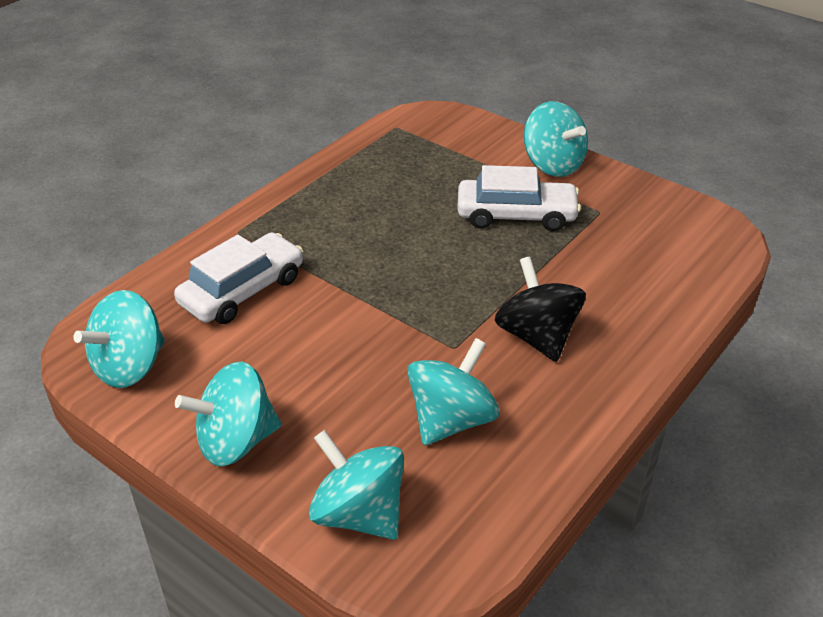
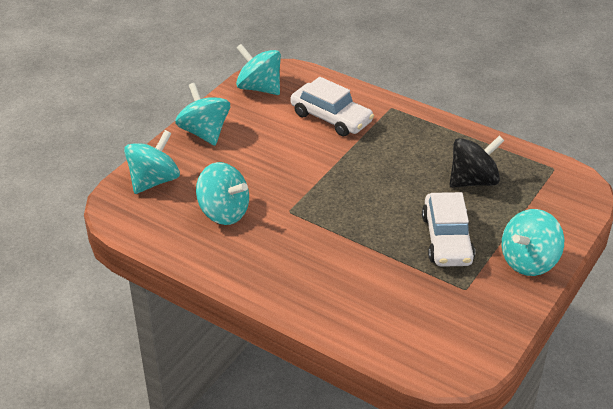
camera: 85 degrees right, 0 degrees up
(537, 336) = (304, 250): black spinning top -> black spinning top (473, 181)

